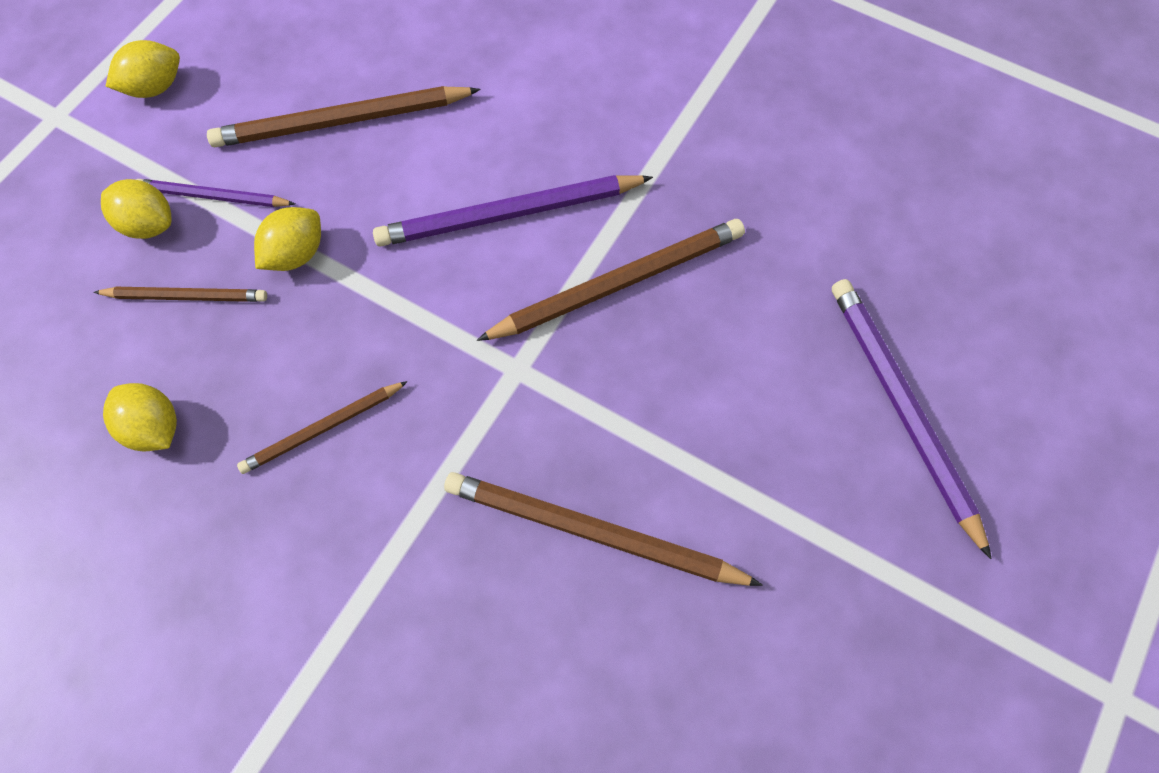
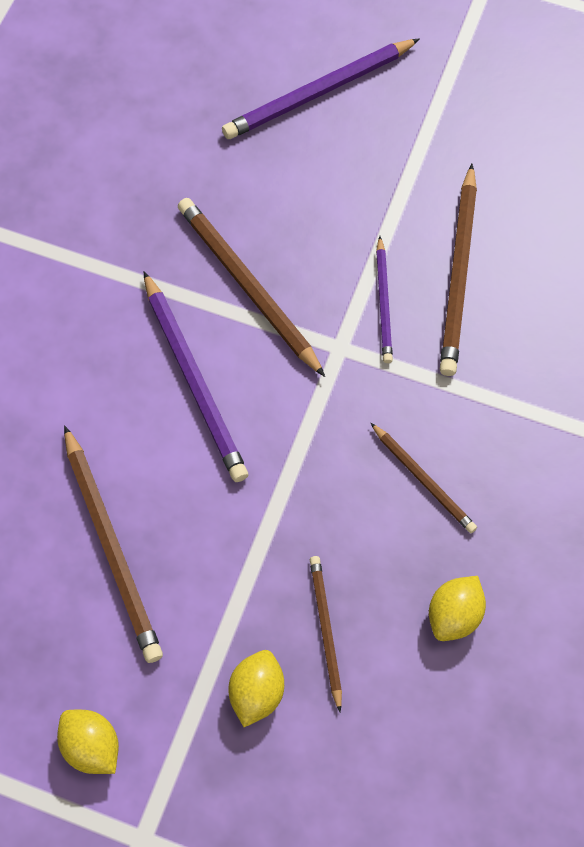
camera: 100 degrees left, 0 degrees up
(213, 197) = (216, 641): purple pencil -> purple pencil (384, 303)
(295, 254) = (265, 547): yellow lemon -> none

